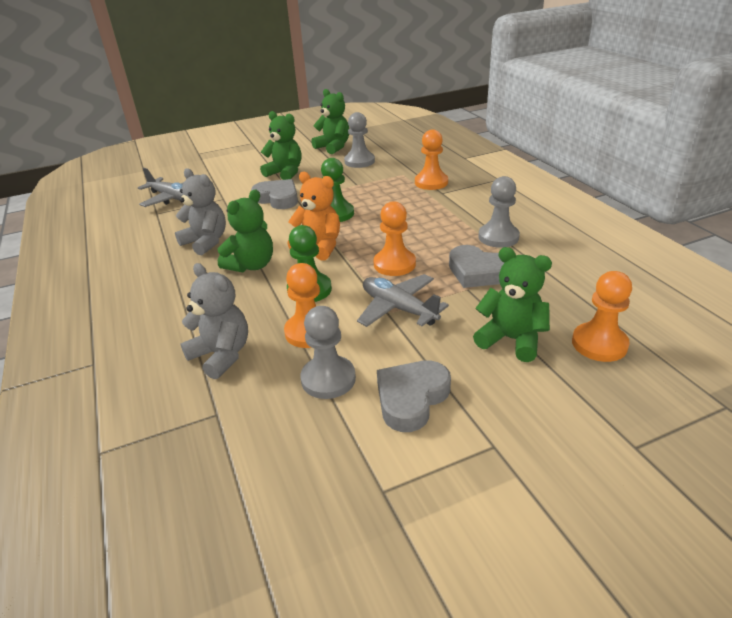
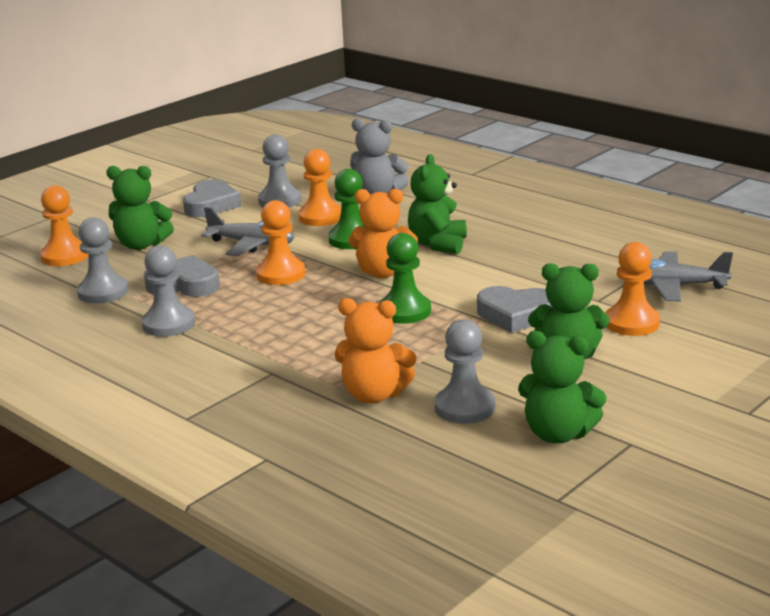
camera: 155 degrees right, 10 degrees down
(206, 242) = (525, 252): grey teddy bear -> none
(396, 173) = (374, 395): none -> orange teddy bear
(431, 182) = (300, 387): orange pawn -> orange pawn (632, 323)
(551, 280) = (103, 292): none -> grey pawn

